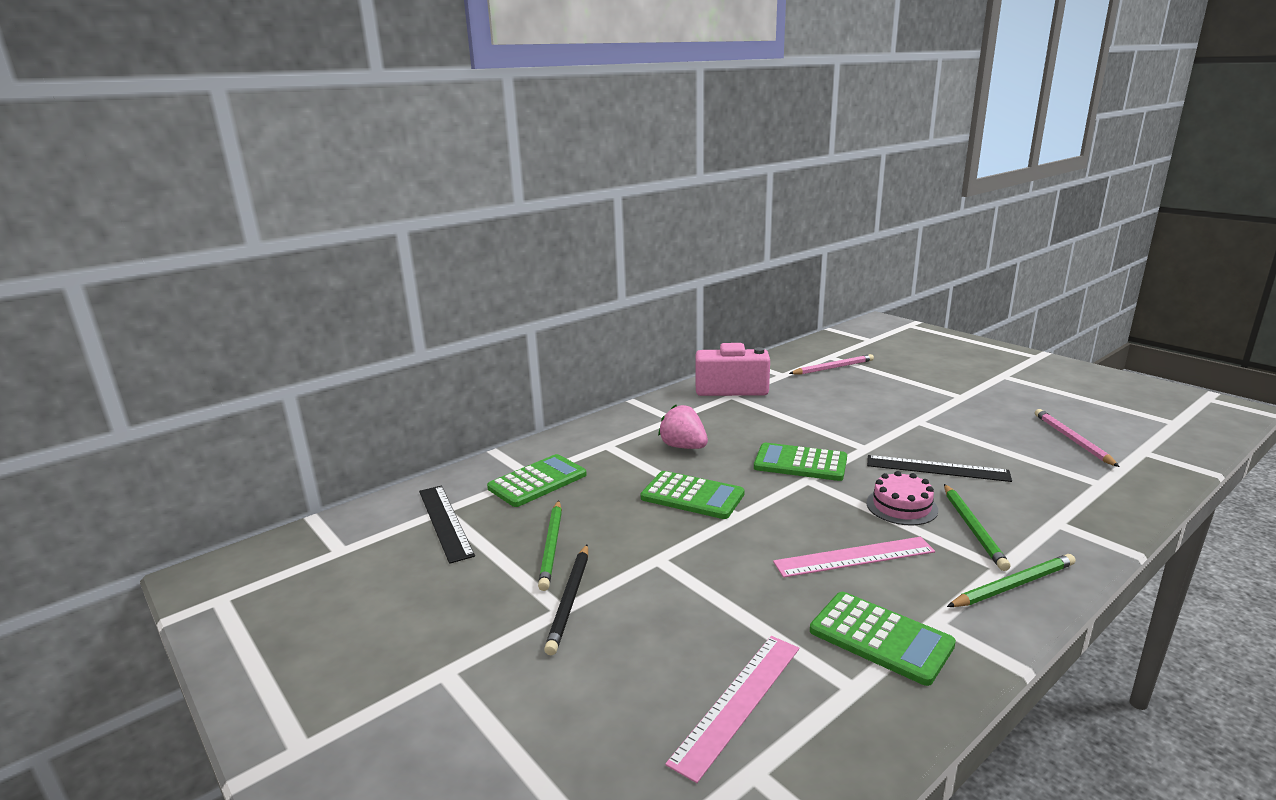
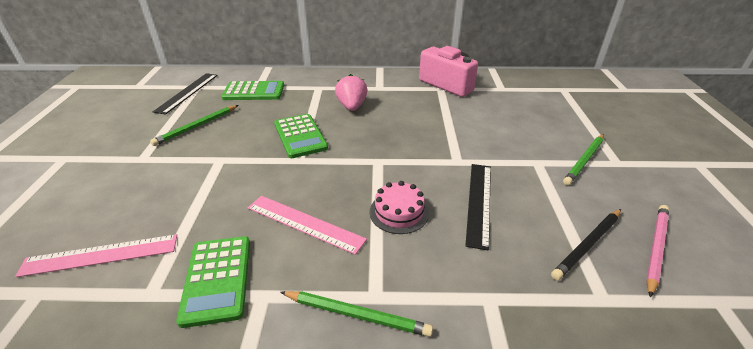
camera: 40 degrees right, 15 degrees up
(570, 600) = (152, 156): black pencil -> black pencil (588, 245)
(800, 463) = (394, 149): green calculator -> none
(833, 368) = (549, 98): pink pencil -> none
(937, 468) = (479, 202): black ruler -> black ruler turned 45 degrees clockwise
(973, 528) = (415, 258): green pencil -> green pencil (584, 160)

